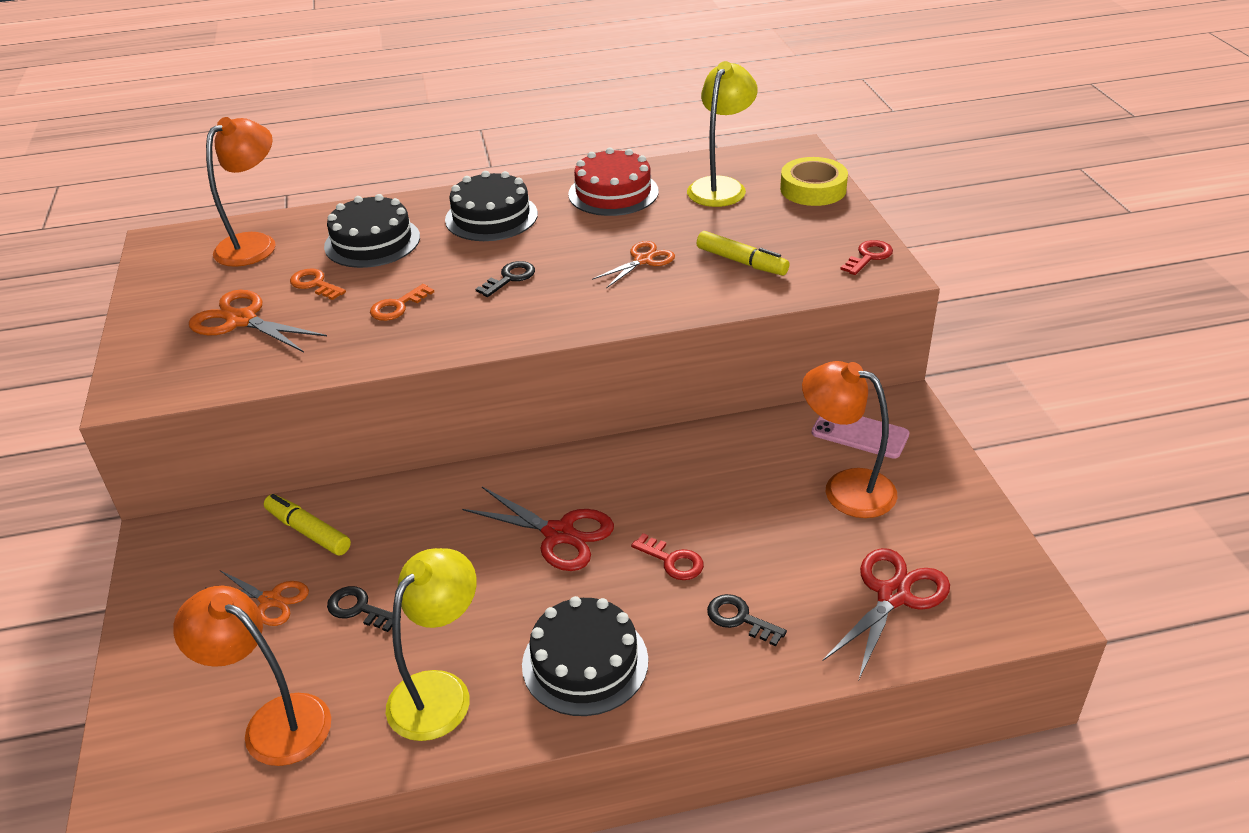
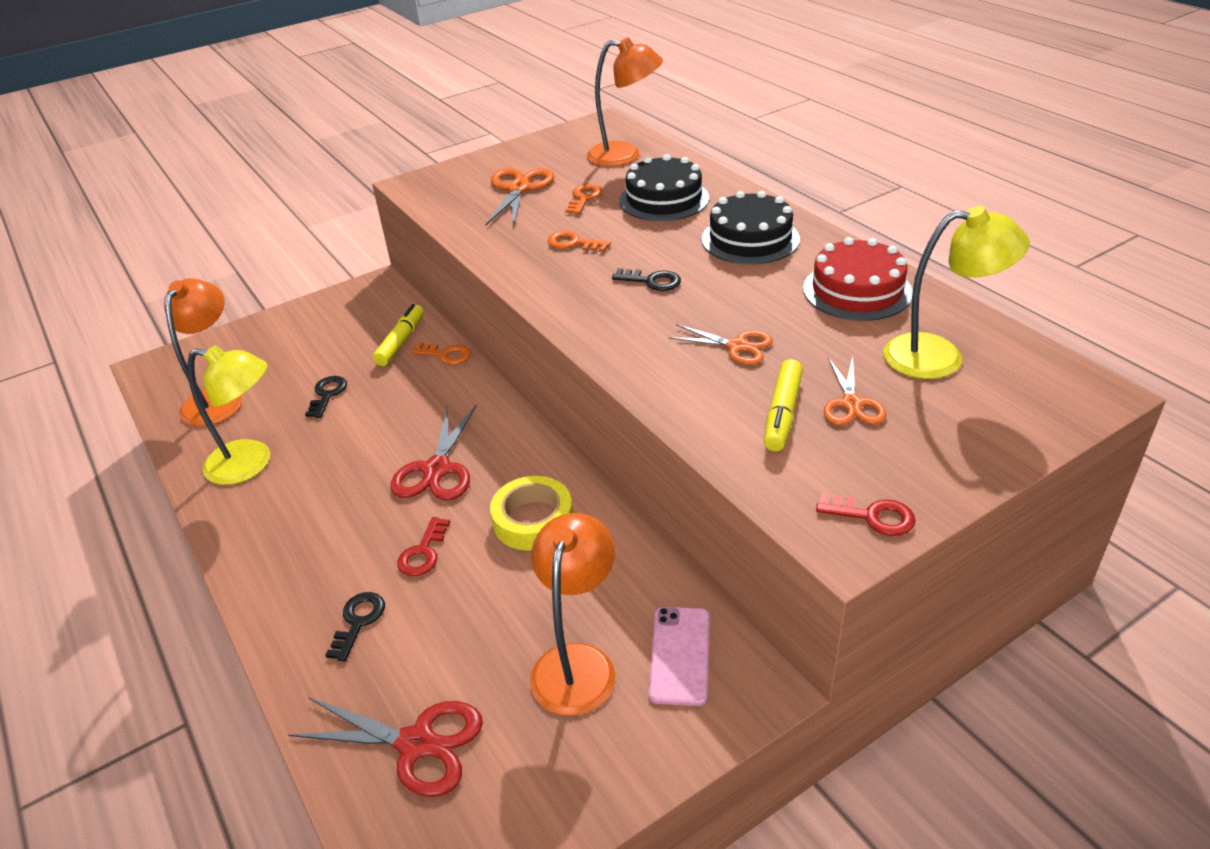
camera: 70 degrees right, 0 degrees up
(271, 600) = (328, 353): orange scissors -> orange scissors (851, 404)
(368, 498) = (446, 355): none -> orange key
(585, 662) = (290, 533): black cake -> none
(813, 189) = (1004, 430): yellow tape -> yellow tape (533, 520)

